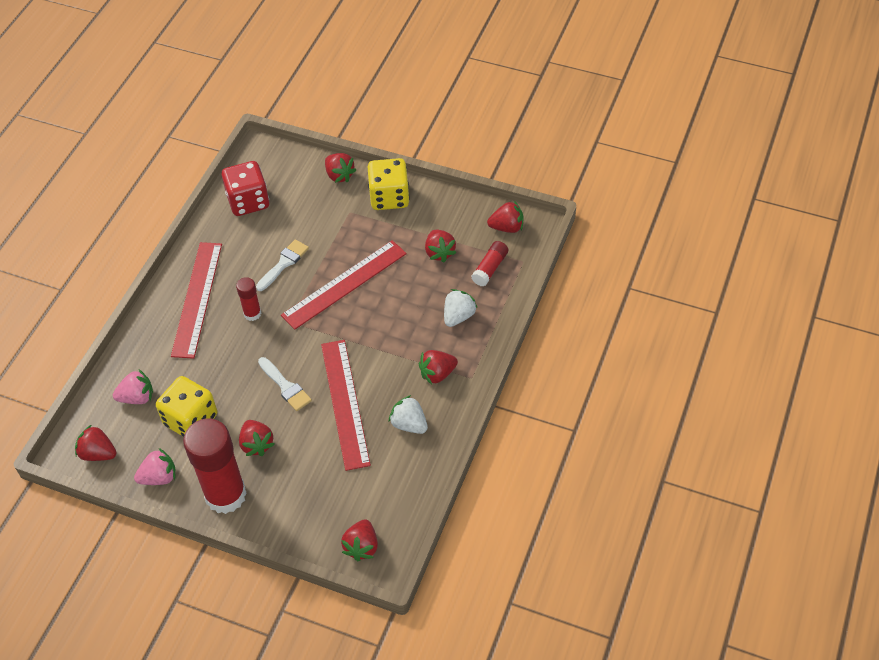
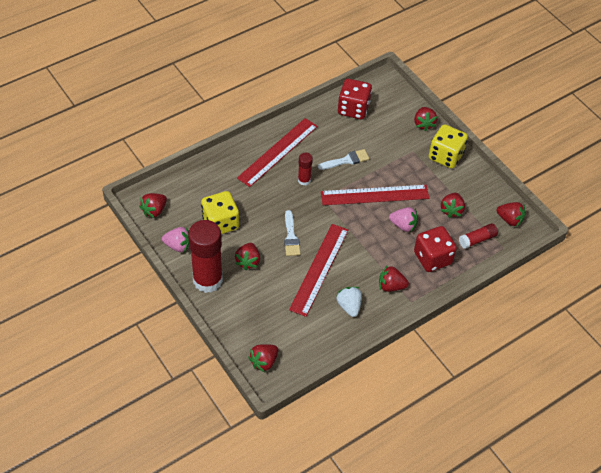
camera: 30 degrees right, 0 degrees up
(98, 453) = (154, 210): red strawberry -> red strawberry turned 105 degrees counterclockwise
(137, 397) = (200, 191): pink strawberry -> pink strawberry (403, 225)
(458, 316) = (432, 258): white strawberry -> red dice

